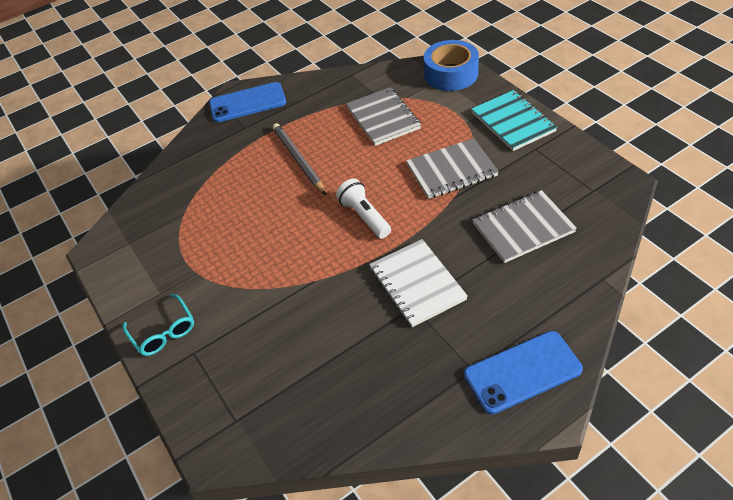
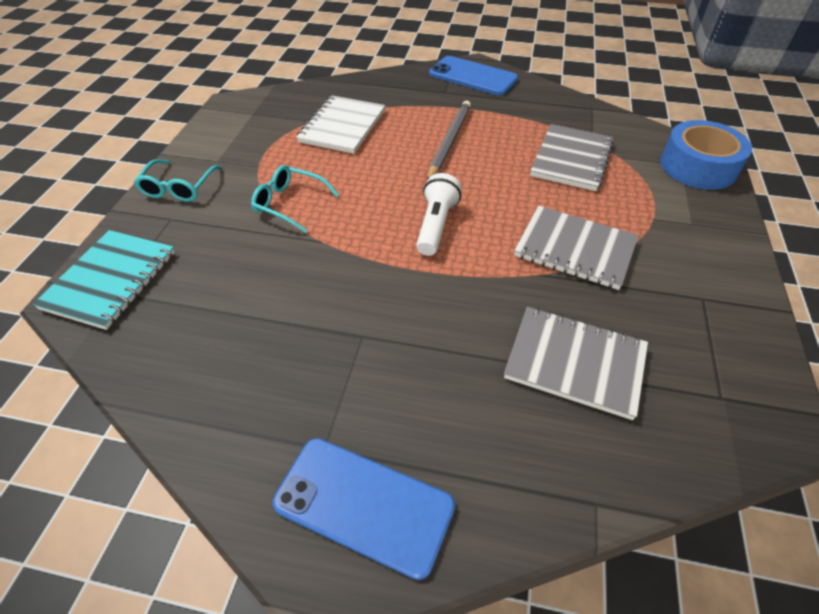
camera: 40 degrees right, 0 degrees up
(259, 277) = (290, 204): none -> turquoise glasses
(417, 284) = (394, 319): white notebook -> white notebook (342, 126)
(513, 122) = (710, 254): turquoise notebook -> turquoise notebook (110, 280)

